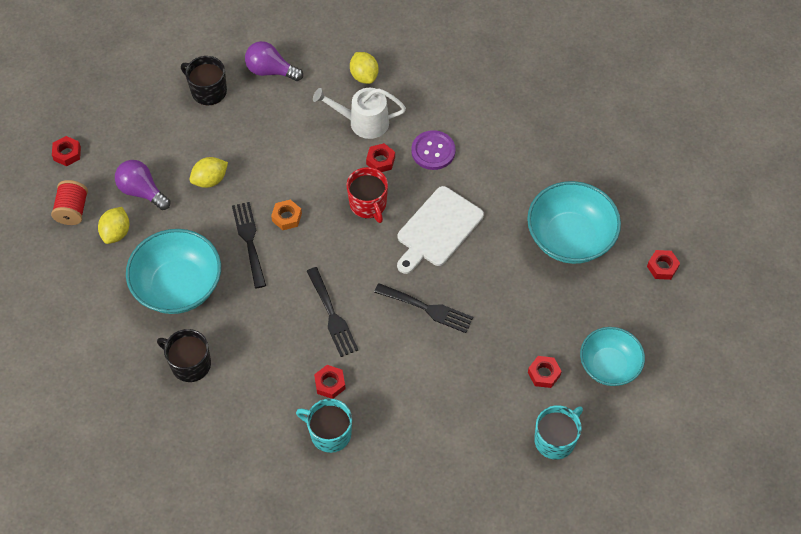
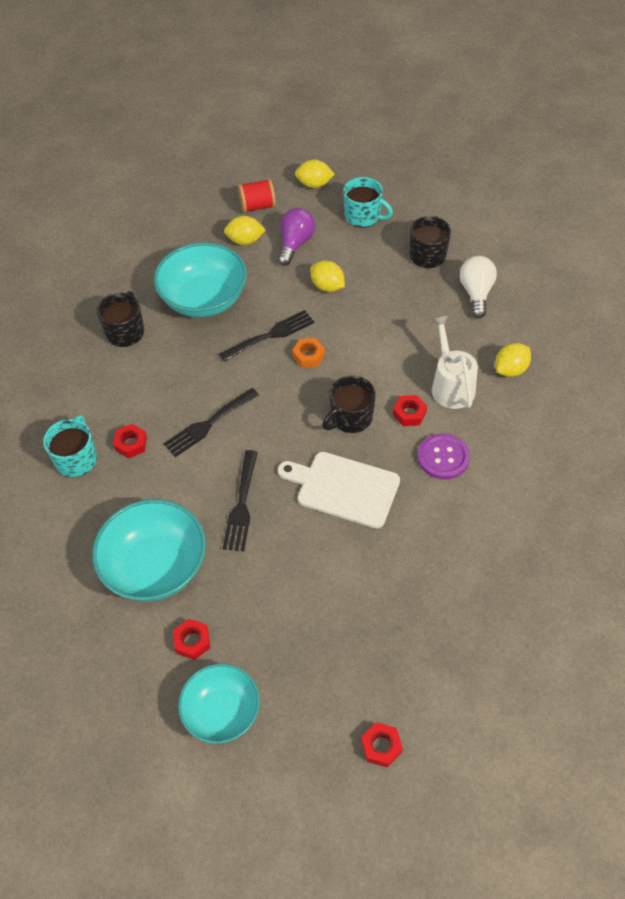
camera: 75 degrees right, 5 degrees down
(67, 153) = (314, 184): red nut -> yellow lemon
(270, 71) = (476, 293): purple light bulb -> white light bulb
(368, 204) = (350, 418): red mug -> black mug
(555, 439) = (111, 674): turquoise mug -> turquoise mug (363, 216)
(570, 238) = (383, 626): turquoise bowl -> turquoise bowl (155, 567)

